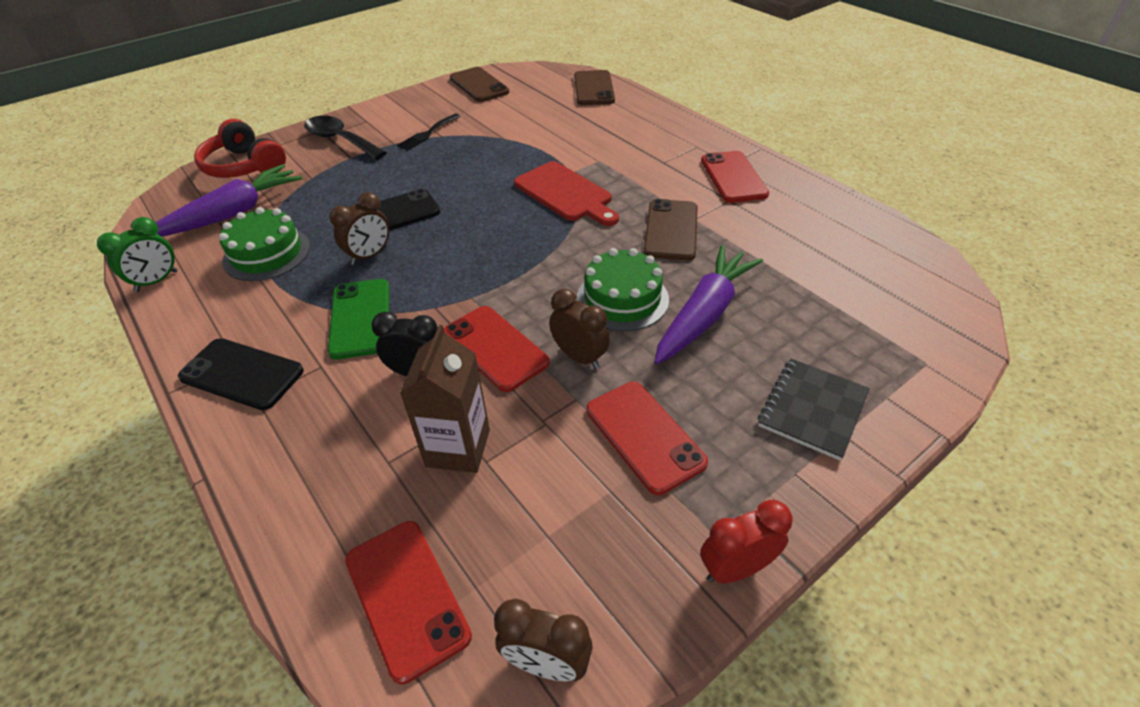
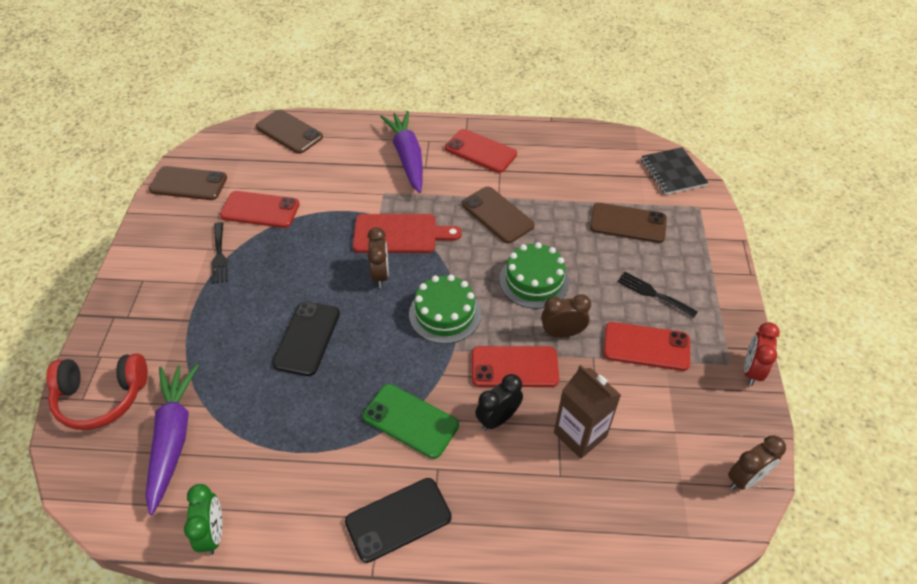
camera: 50 degrees left, 5 degrees up
(267, 254) = (264, 440): green cake -> green cake (445, 314)
(340, 140) = (150, 312): black spoon -> none
(369, 255) = (343, 378): brown clock -> brown clock (380, 275)
(406, 597) = (663, 517): red phone -> red phone (260, 210)
(704, 314) = (583, 256): purple carrot -> purple carrot (407, 157)
(730, 398) = (653, 294): none -> black fork
(802, 320) = (627, 223): none -> brown phone
(812, 409) = (689, 270): black notebook -> black notebook (673, 172)

